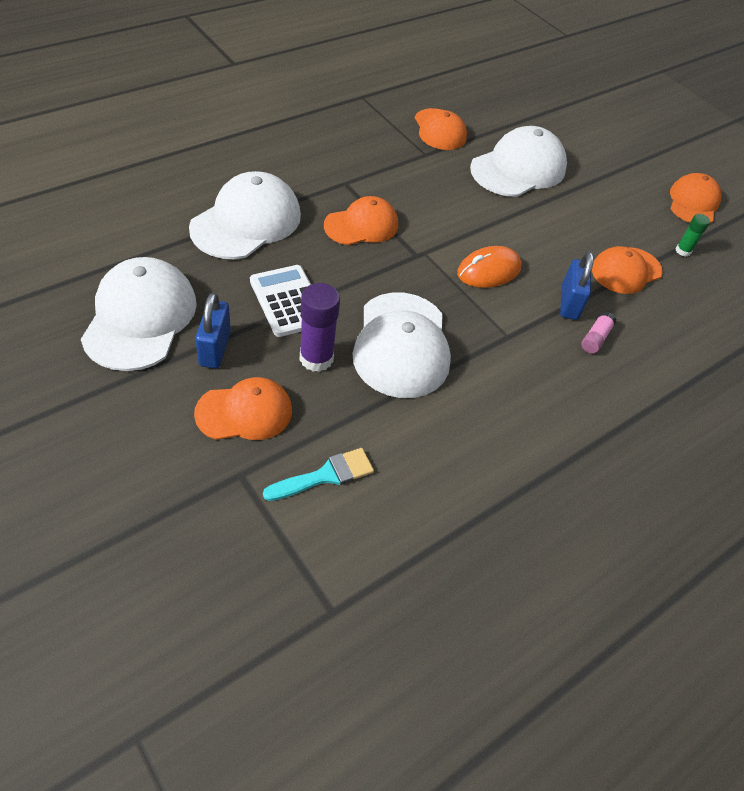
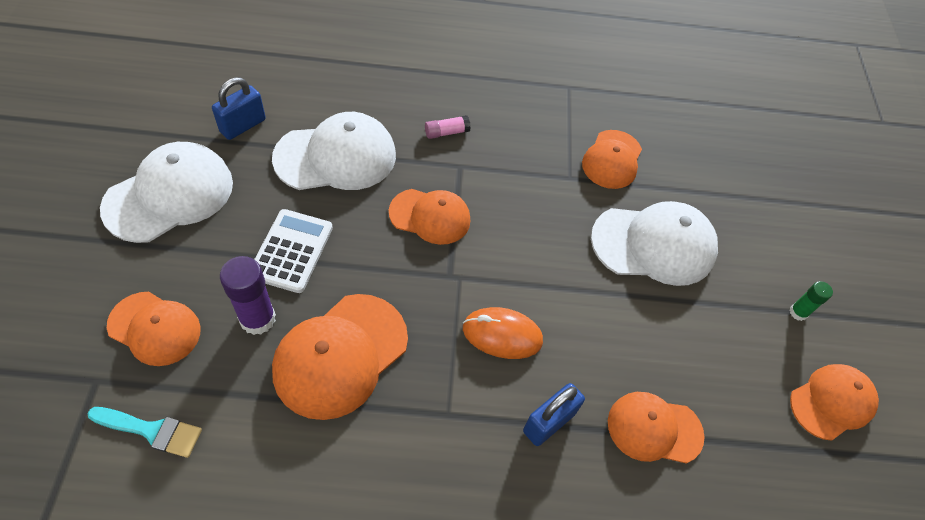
camera: 40 degrees right, 5 degrees up
(215, 348) = (192, 257): blue padlock -> blue padlock (243, 126)
(401, 345) = (340, 355): white cap -> orange cap
(595, 338) = (535, 479): pink glue stick -> pink glue stick (446, 132)
(683, 251) = (752, 450): green glue stick -> green glue stick (798, 312)

